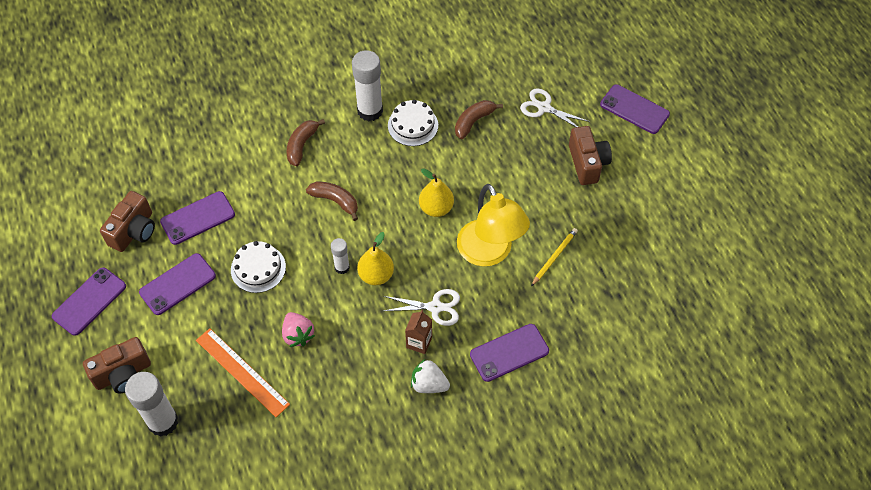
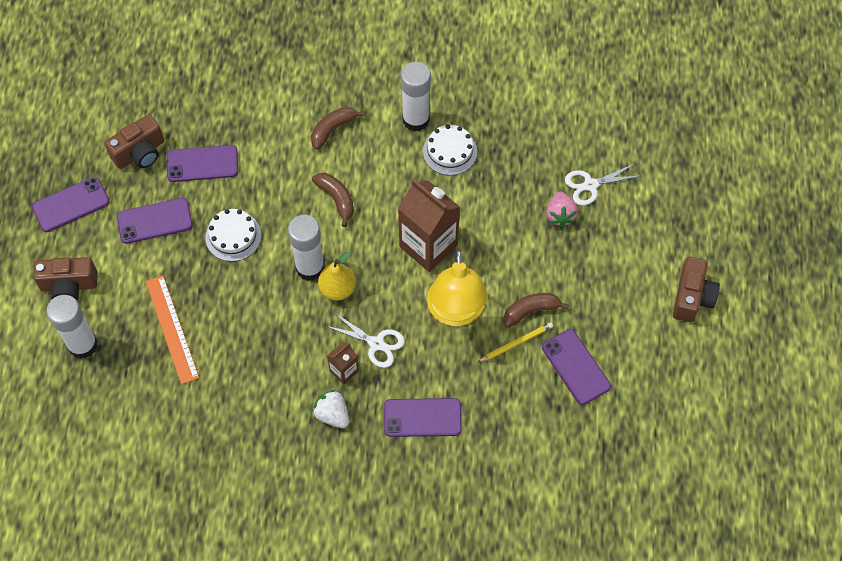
camera: 25 degrees right, 5 degrees up
(298, 335) = (238, 316): pink strawberry -> pink strawberry (560, 215)
(342, 267) = (310, 267): white glue stick -> white glue stick, size x1.86
(436, 208) = (428, 246): yellow pear -> brown carton
(473, 122) = (511, 172): brown banana -> brown banana (531, 311)
(544, 108) = (590, 185): white scissors -> white scissors turned 75 degrees counterclockwise
(587, 163) = (602, 261): brown camera -> brown camera (692, 297)
(634, 109) = (682, 224): purple phone -> purple phone (576, 367)

